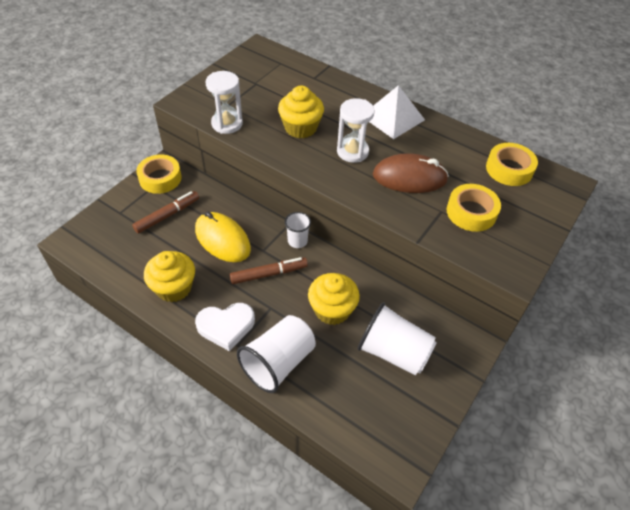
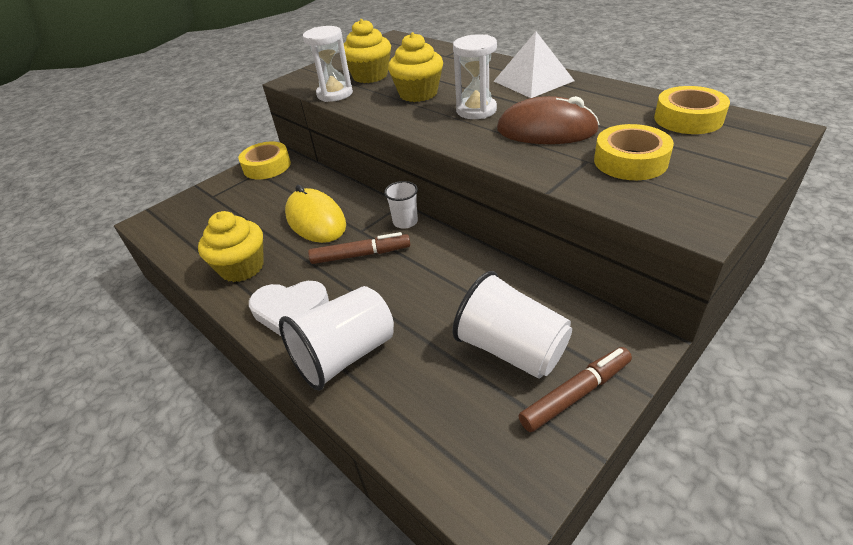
camera: 15 degrees right, 10 degrees down
(167, 215) = (262, 198): brown marker -> brown marker (576, 394)
(332, 310) = (433, 295): yellow cupcake -> yellow cupcake (370, 76)

